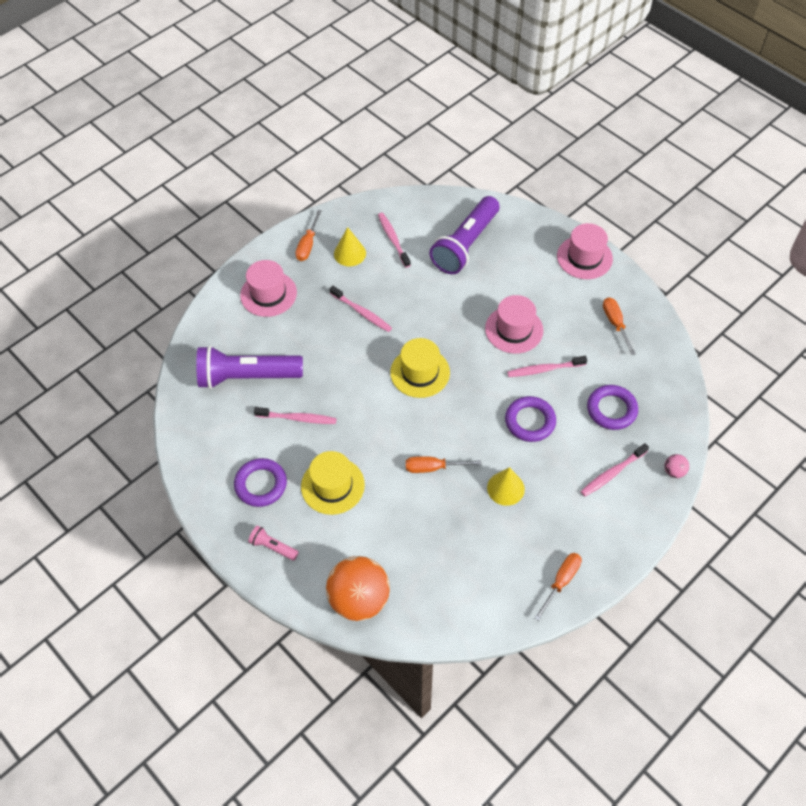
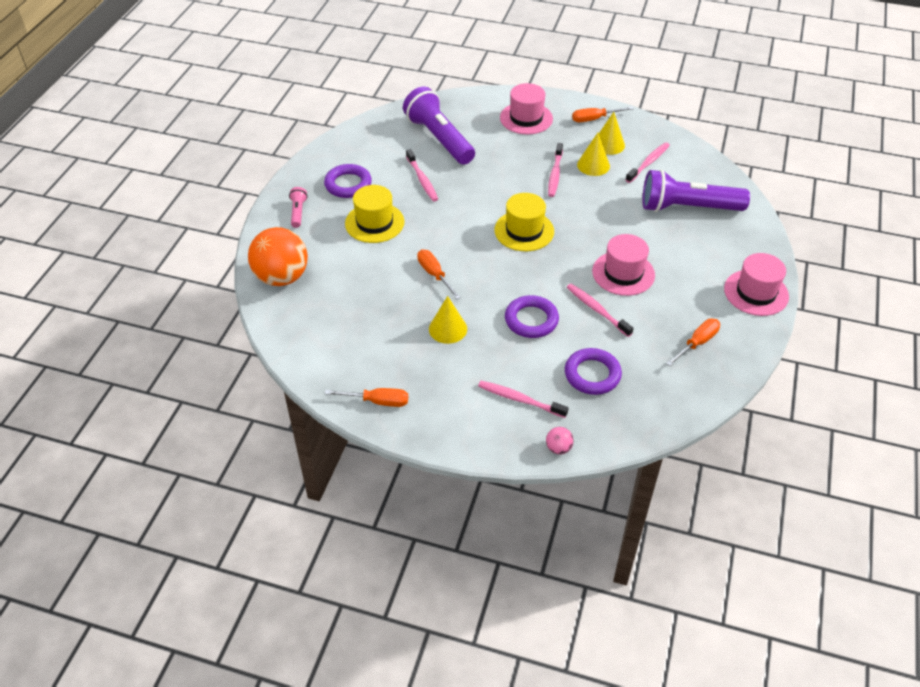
camera: 60 degrees right, 10 degrees down
(369, 279) = (593, 165): none -> yellow cone

